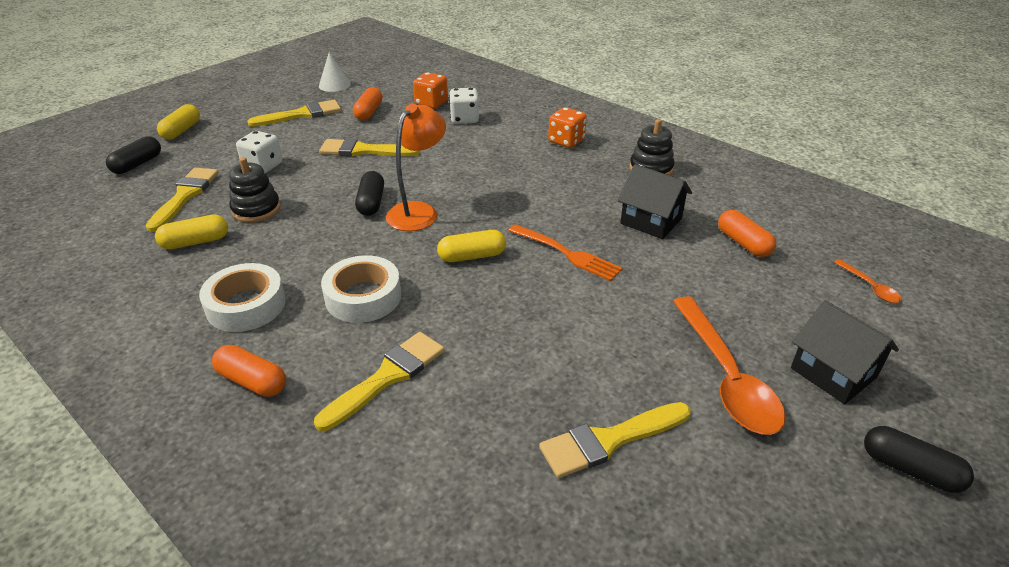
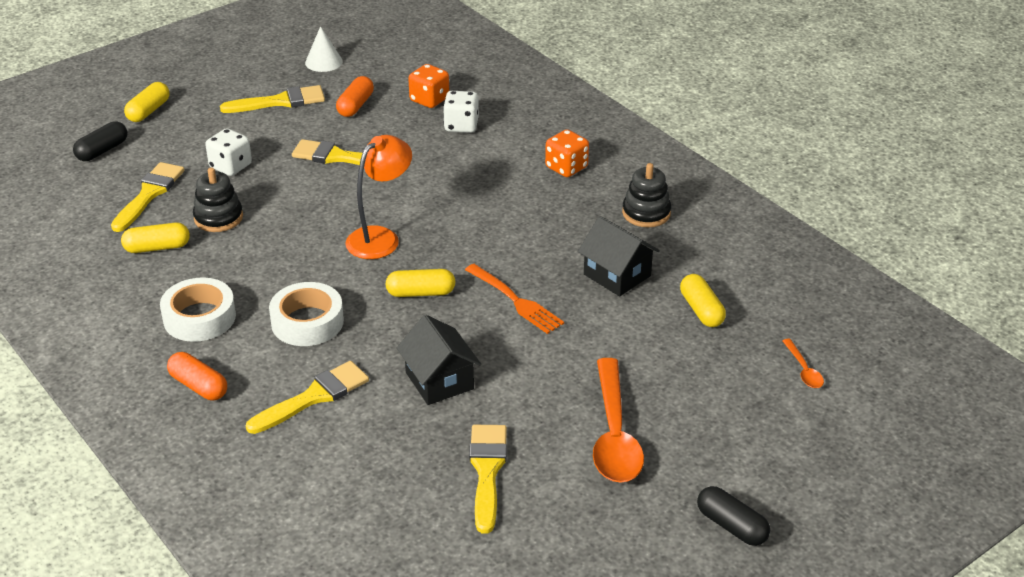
camera: 10 degrees right, 0 degrees up
(371, 203) = (335, 222): black capsule -> none
(609, 440) = (487, 471): yellow brush -> yellow brush turned 105 degrees clockwise
(743, 243) = (701, 310): orange capsule -> yellow capsule
(833, 373) = (715, 443): black house -> black house (439, 381)

